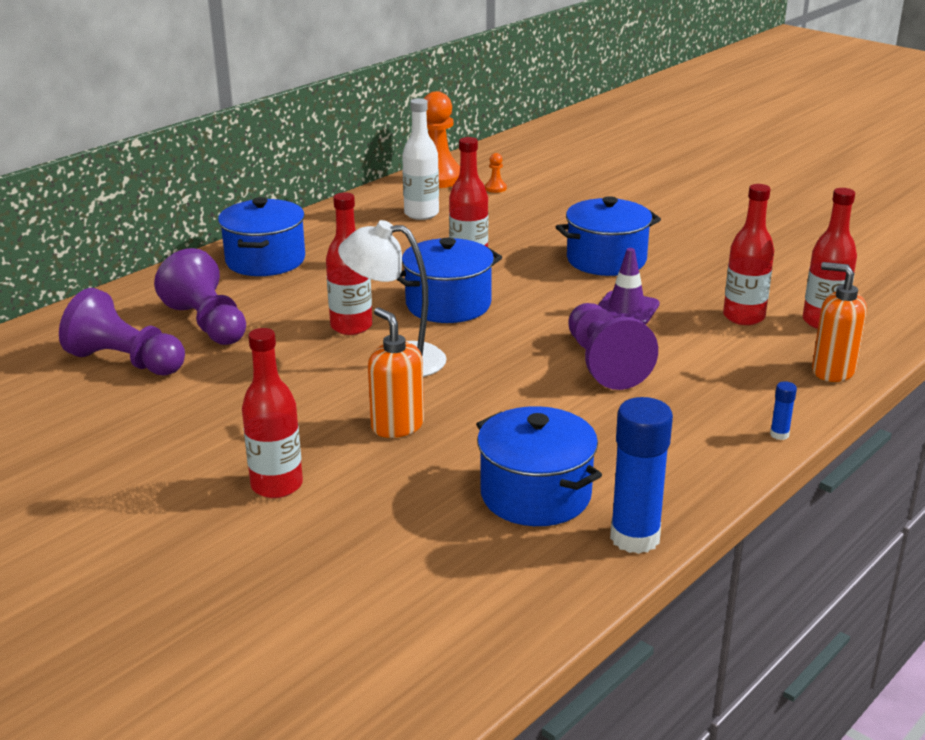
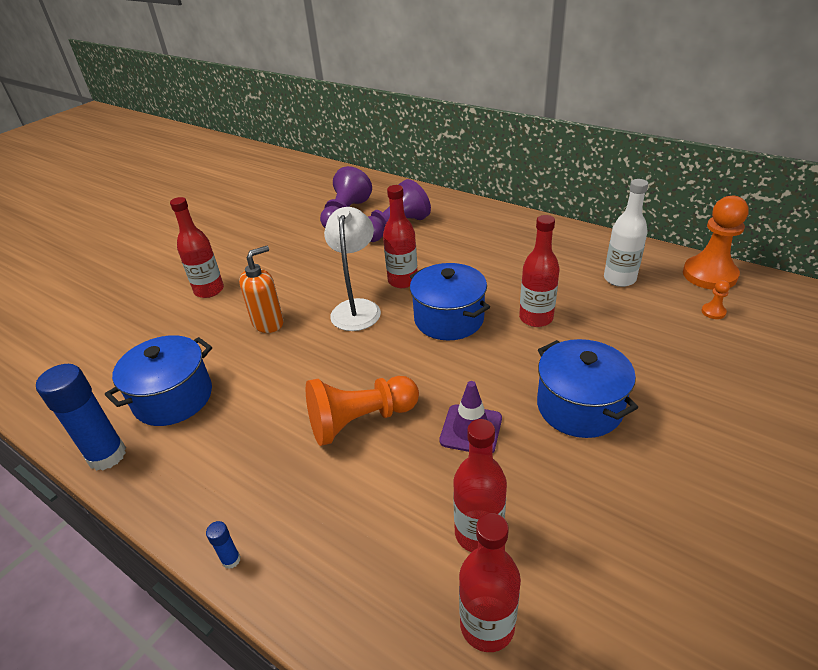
camera: 85 degrees right, 10 degrees up
(265, 260) = (494, 228): blue pot -> none
(604, 364) = (360, 421): purple pawn -> orange pawn
(832, 371) = (360, 625): orange soap dispenser -> none

